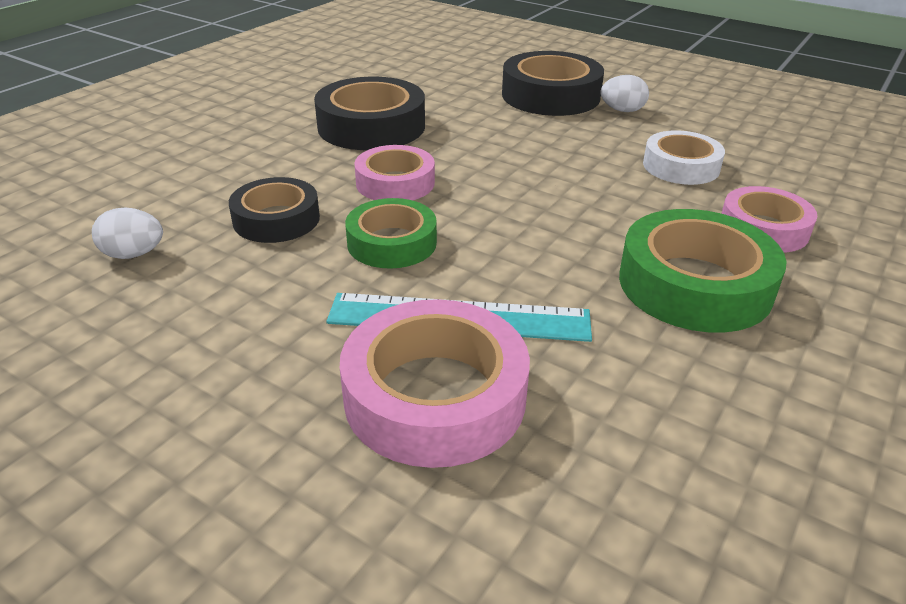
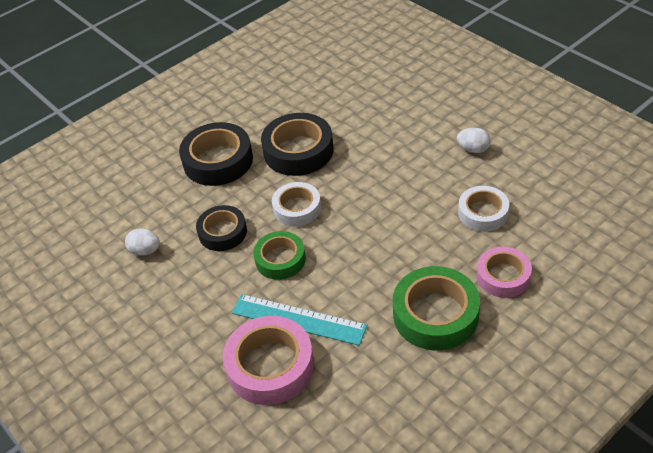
camera: 20 degrees right, 10 degrees up
(395, 183) = (297, 208): pink tape -> white tape
(550, 95) = (430, 127): black tape -> black tape (218, 161)

